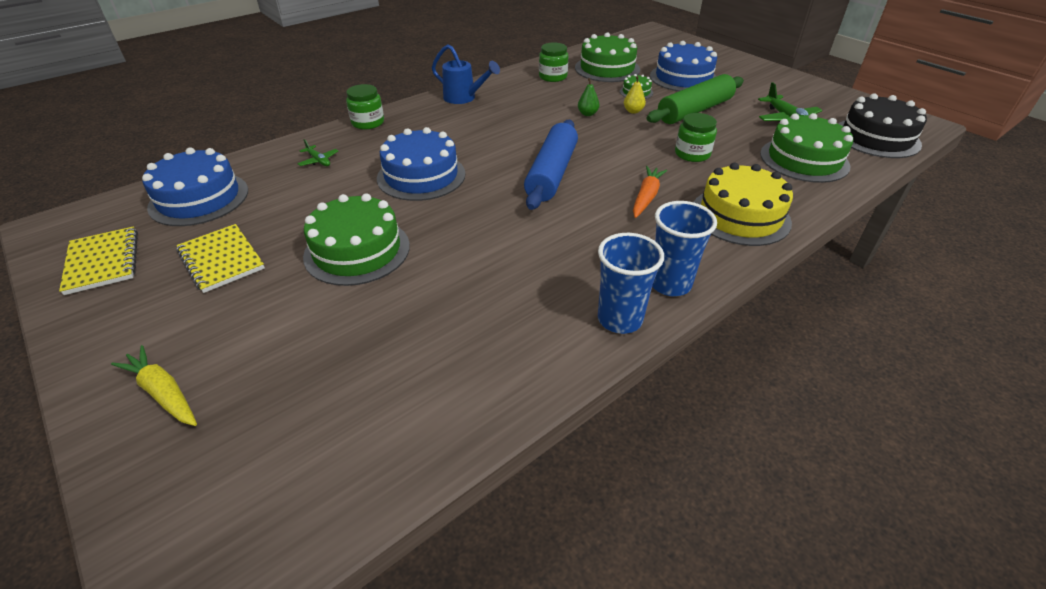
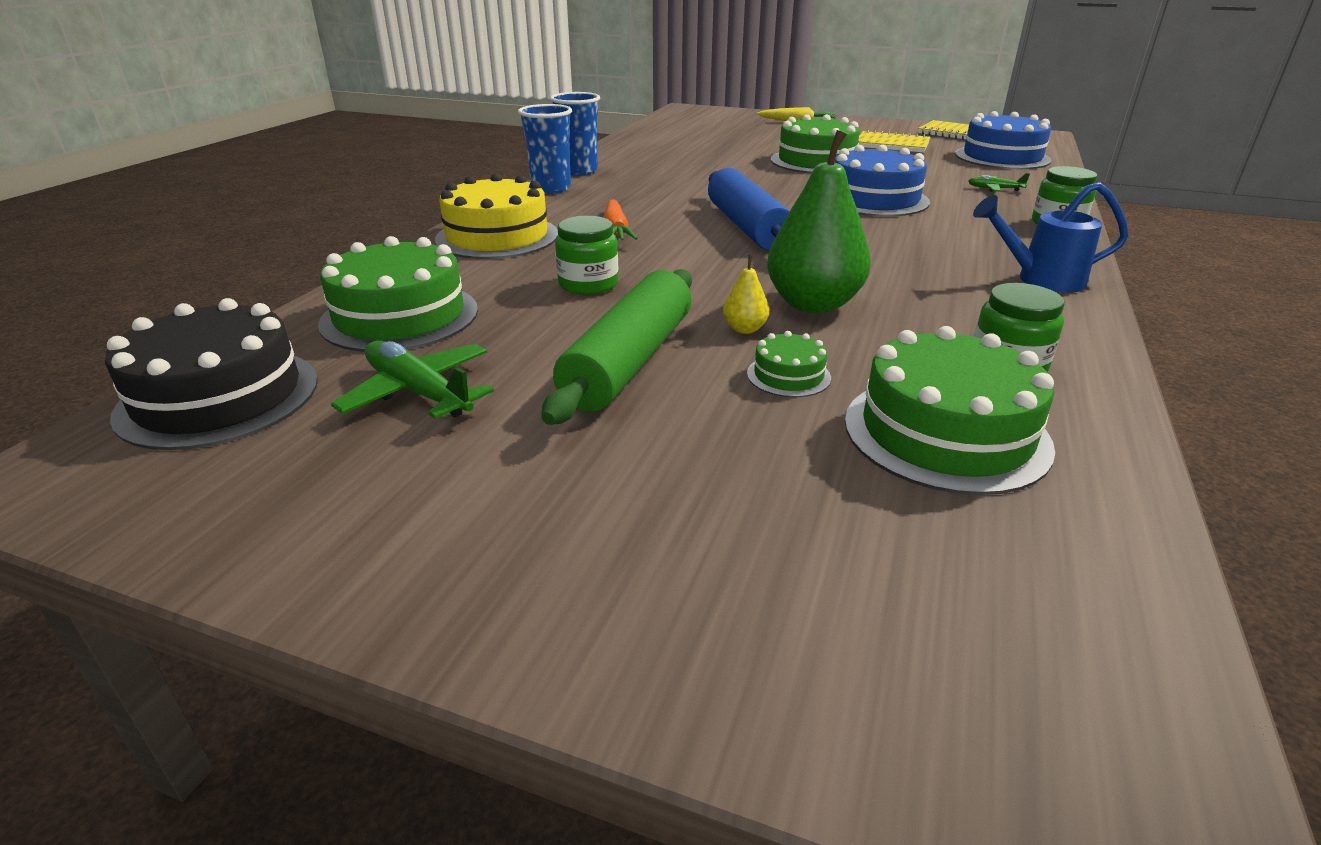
camera: 150 degrees right, 10 degrees down
(587, 114) = (813, 304): green pear -> green pear, size x2.30
(683, 78) = (724, 461): blue cake -> none

